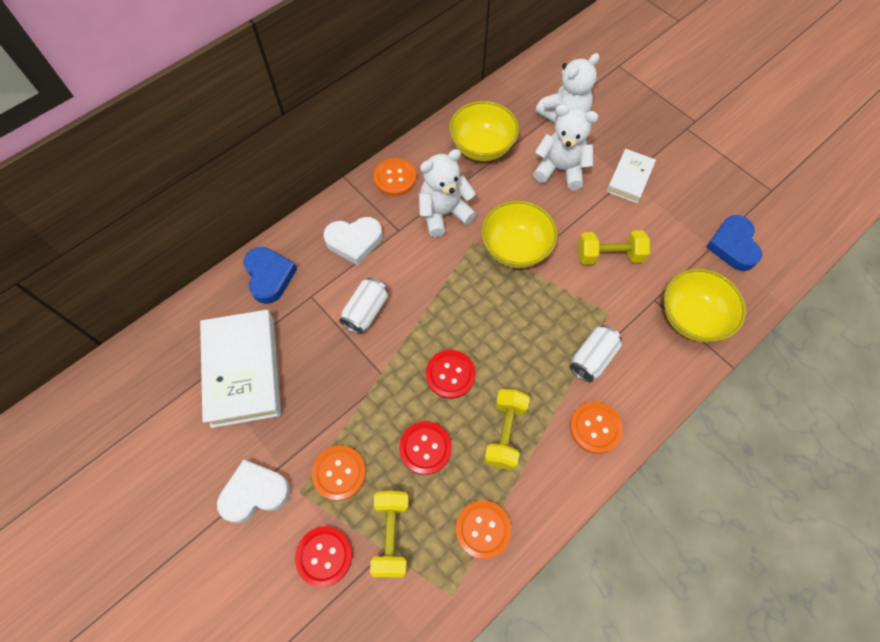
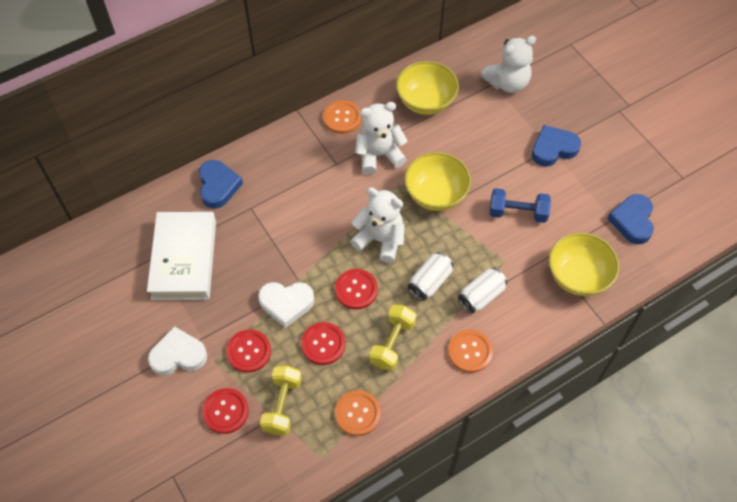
camera: 10 degrees right, 5 degrees down
(339, 473) = (249, 351): orange button -> red button
(354, 241) = (296, 167): white heart -> white heart (286, 303)
(366, 311) = (295, 227): white can -> white can (430, 282)
(560, 169) = (492, 131): white teddy bear -> white teddy bear (380, 240)
(609, 255) = (517, 212): yellow dumbbell -> blue dumbbell
(629, 179) = (553, 149): white book -> blue heart

